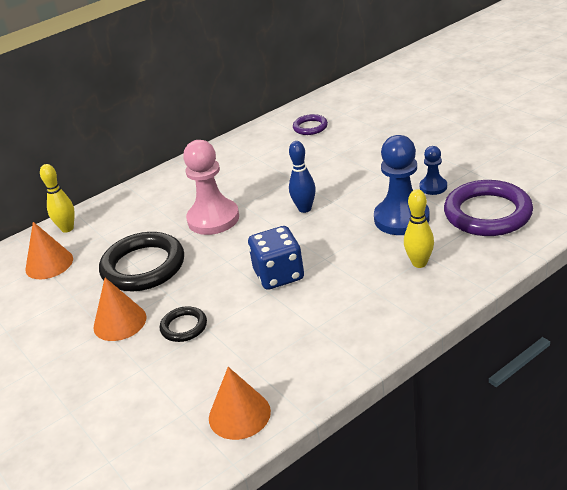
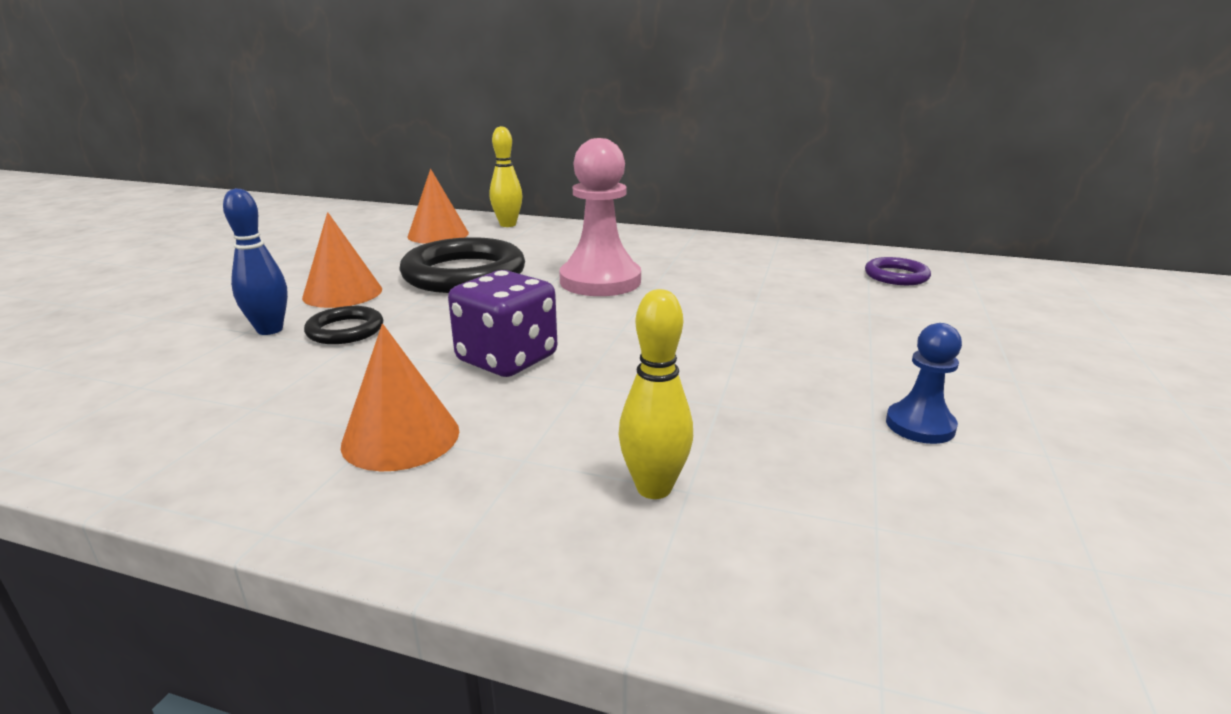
camera: 50 degrees right, 10 degrees down
(239, 414) = (126, 431): orange cone -> orange cone (401, 437)
(279, 275) = (507, 359): blue dice -> purple dice
(304, 209) = (694, 329): blue bowling pin -> blue bowling pin (270, 330)
(401, 218) = (774, 421): blue pawn -> none
(487, 213) = (936, 531): purple ring -> none

